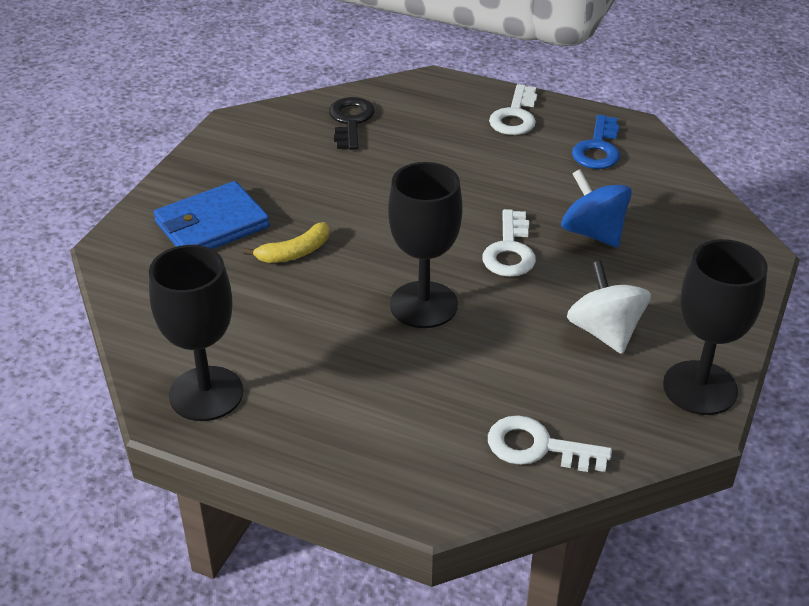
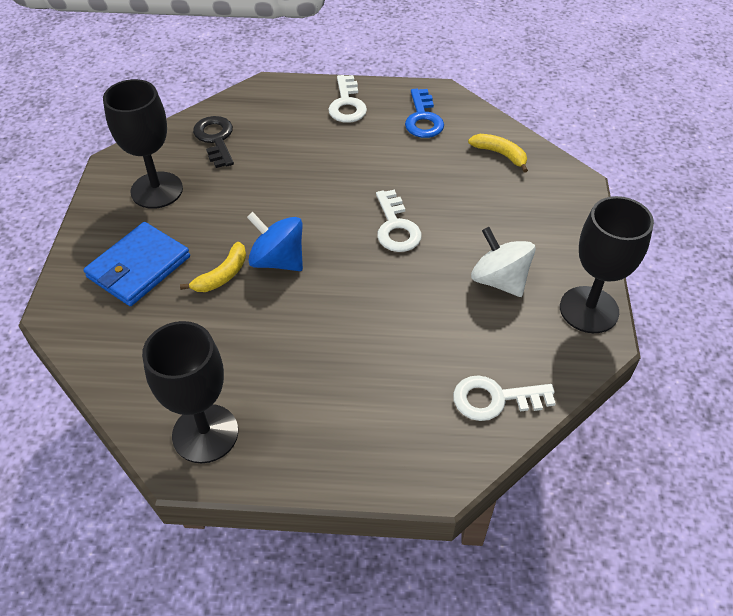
camera: 20 degrees left, 10 degrees up
(423, 305) = (350, 295): black goblet -> black goblet (157, 190)
(593, 233) = (452, 194): blue spinning top -> blue spinning top (278, 260)
(674, 204) = (500, 154): none -> yellow banana

